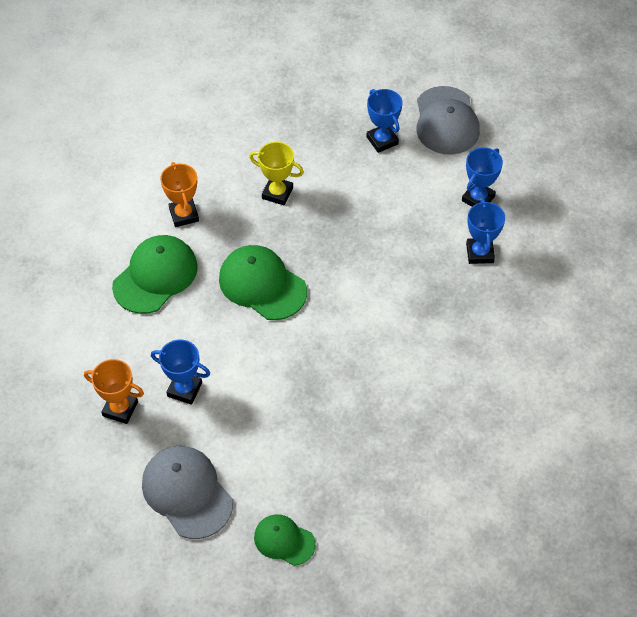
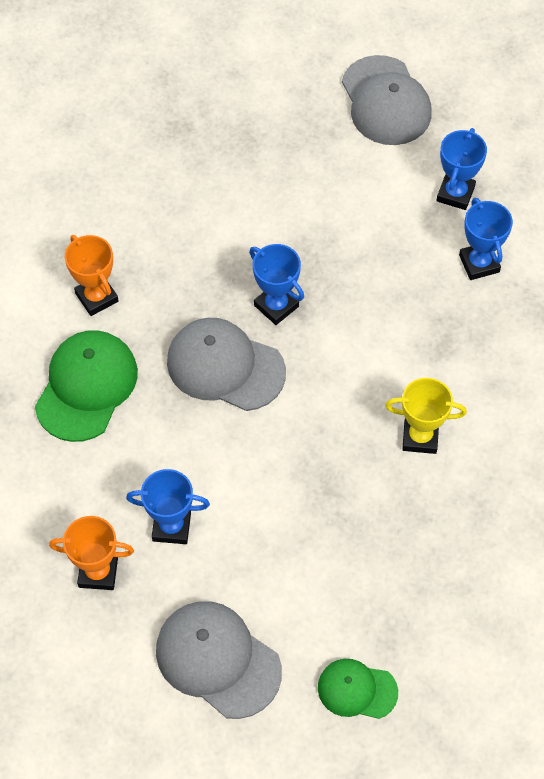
camera: 15 degrees left, 5 degrees up
(262, 285) = (225, 366): green cap -> grey cap
(277, 193) = (206, 242): yellow trophy -> yellow trophy (420, 437)
(382, 140) = (315, 144): blue trophy -> blue trophy (276, 306)

